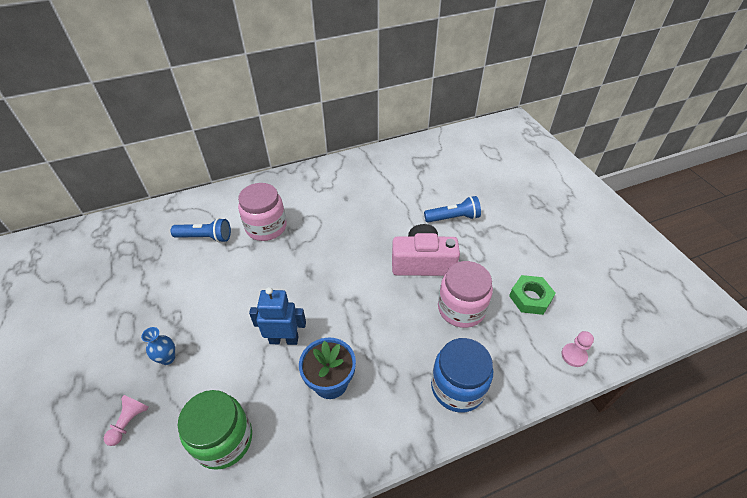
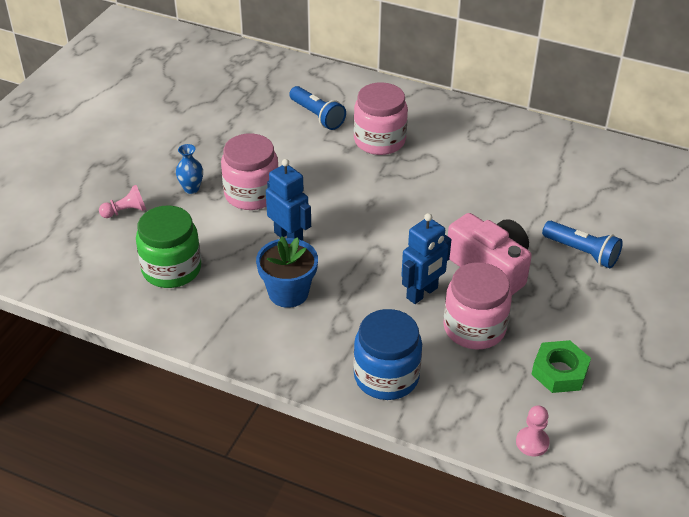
camera: 45 degrees right, 5 degrees down
(220, 327) = (251, 194): none -> pink jar
(408, 310) = (422, 293): none -> blue robot

